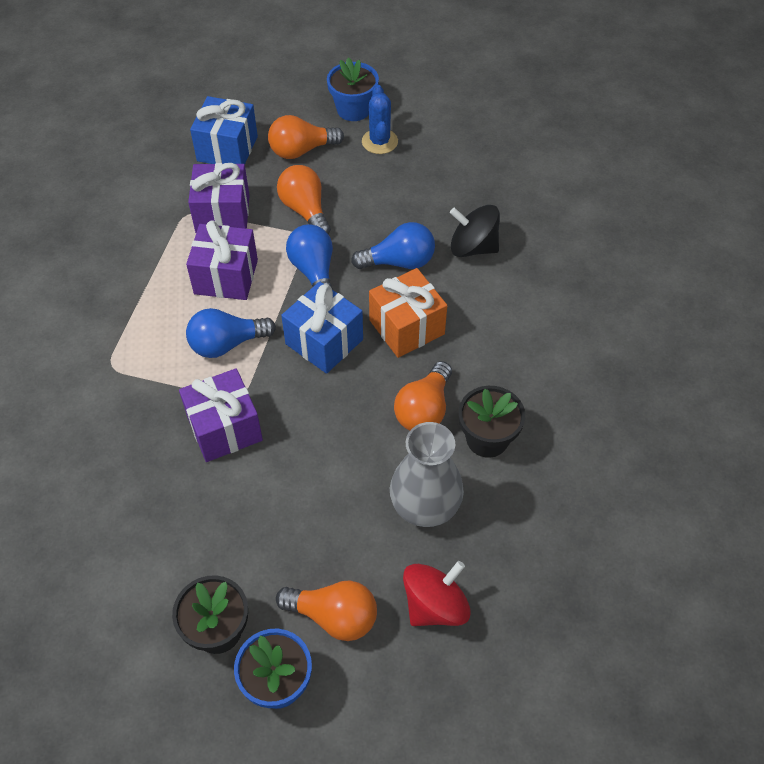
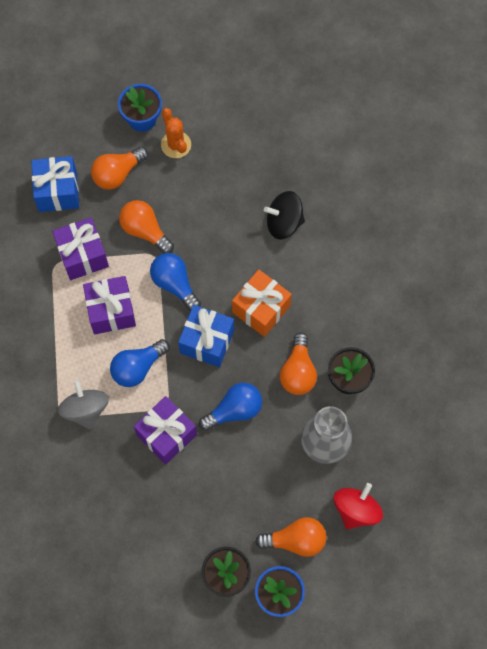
camera: 20 degrees left, 15 degrees up
(141, 369) = (85, 410): none -> grey spinning top
(379, 141) = (176, 145): blue cactus -> orange cactus
(399, 262) = (234, 254): blue light bulb -> blue light bulb (234, 410)

